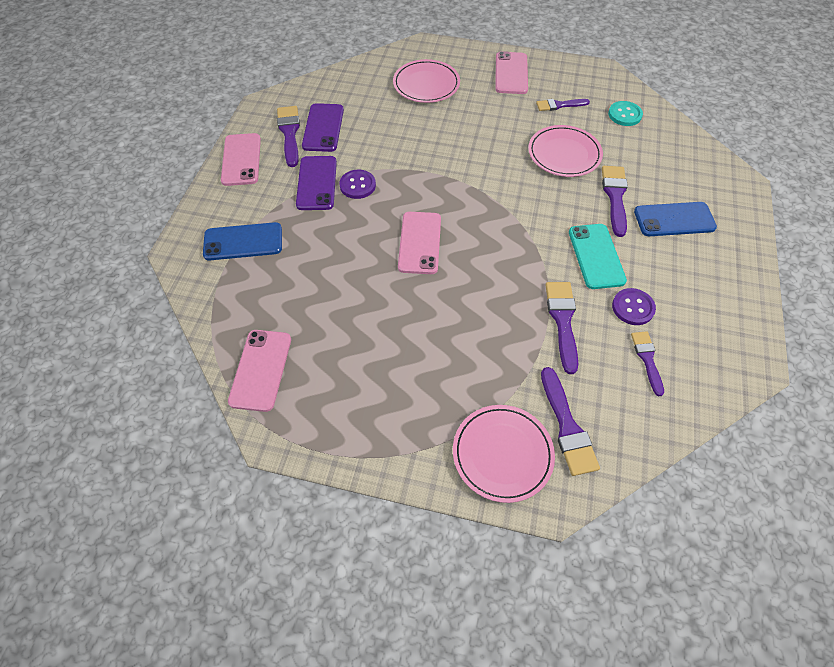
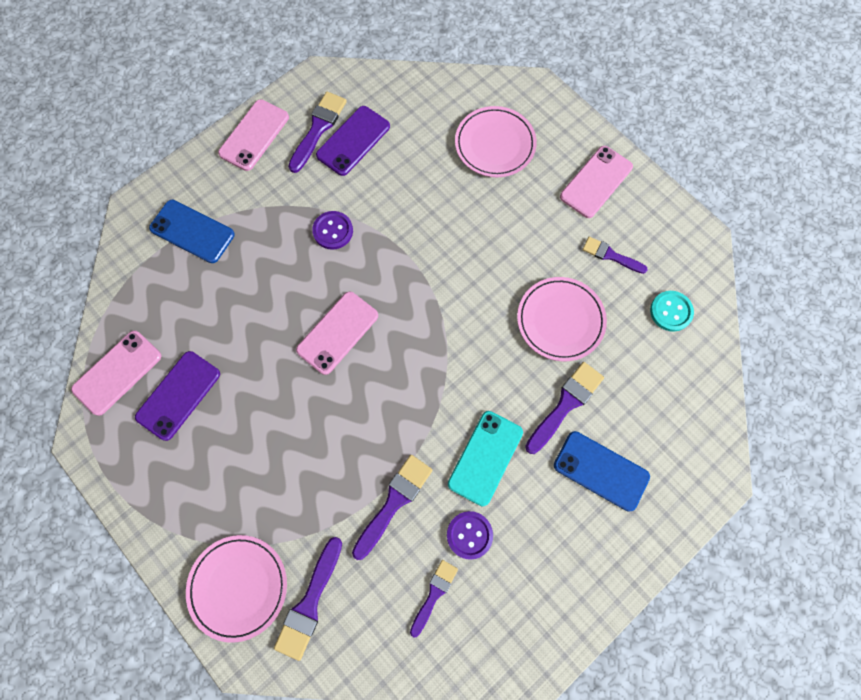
camera: 35 degrees right, 15 degrees up
(317, 183) = (299, 205): purple phone -> purple phone (178, 395)

